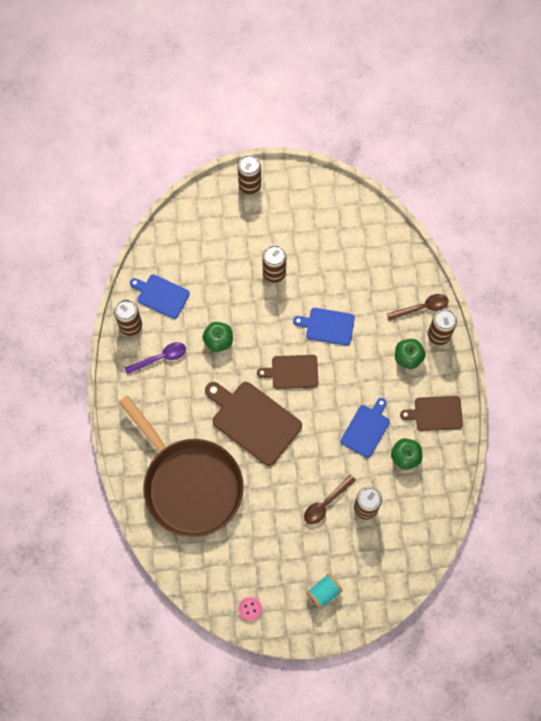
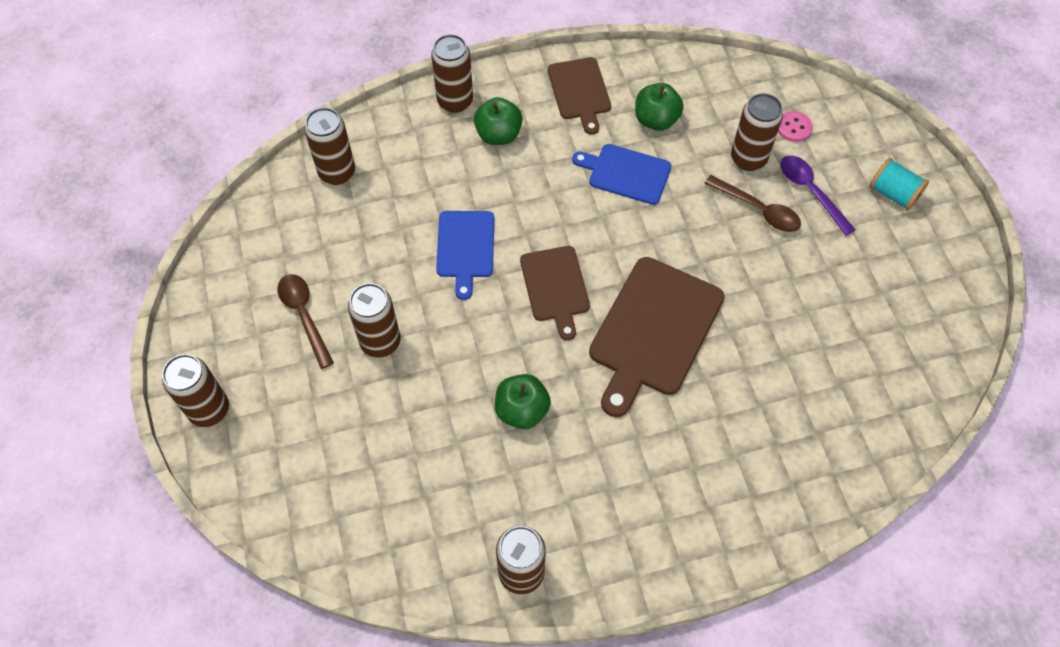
camera: 100 degrees left, 10 degrees down
(160, 358) = (574, 505): purple spoon -> purple spoon (810, 191)
(161, 295) = (450, 527): blue cutting board -> none
(189, 484) = (790, 412): brown pan -> none
(250, 608) = (956, 287): pink button -> pink button (793, 127)
(393, 260) = (337, 172): none -> brown can
(422, 307) = (413, 127): brown spoon -> brown spoon (304, 315)

